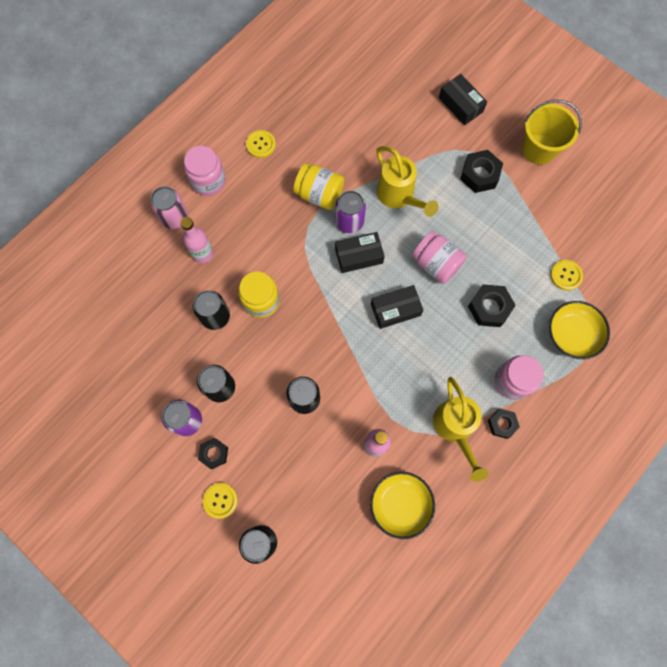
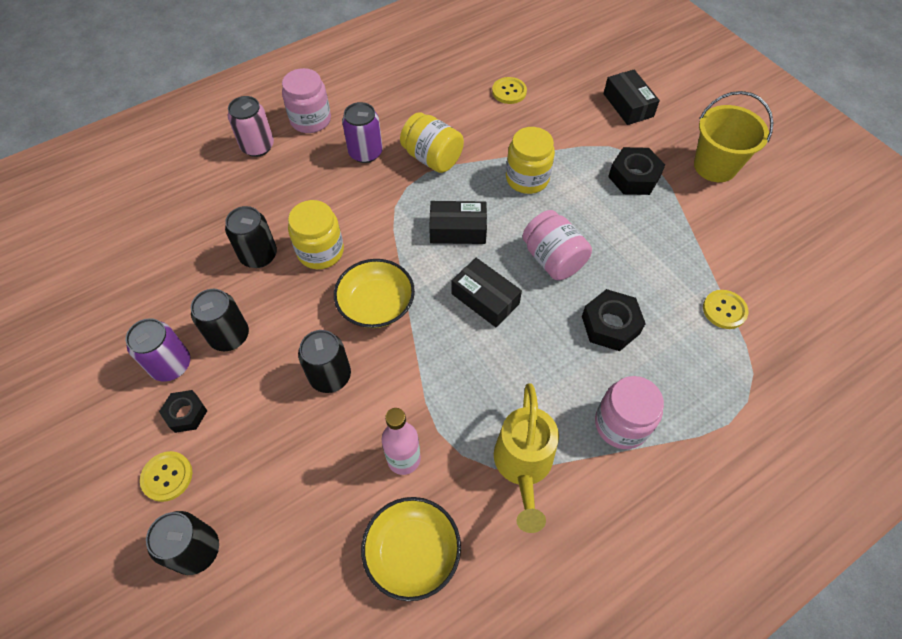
camera: 15 degrees right, 15 degrees down
(203, 254) = (273, 188): pink bottle -> none
(260, 144) = (383, 98): yellow button -> yellow button (509, 91)
(349, 222) = (458, 192): purple can -> purple can (365, 153)
(395, 310) = (485, 299): black box -> black box turned 45 degrees clockwise
(398, 196) = (527, 178): yellow watering can -> yellow jar
(502, 424) = (592, 478): black nut -> none
(572, 334) = (720, 384): yellow bowl -> yellow bowl (376, 304)

